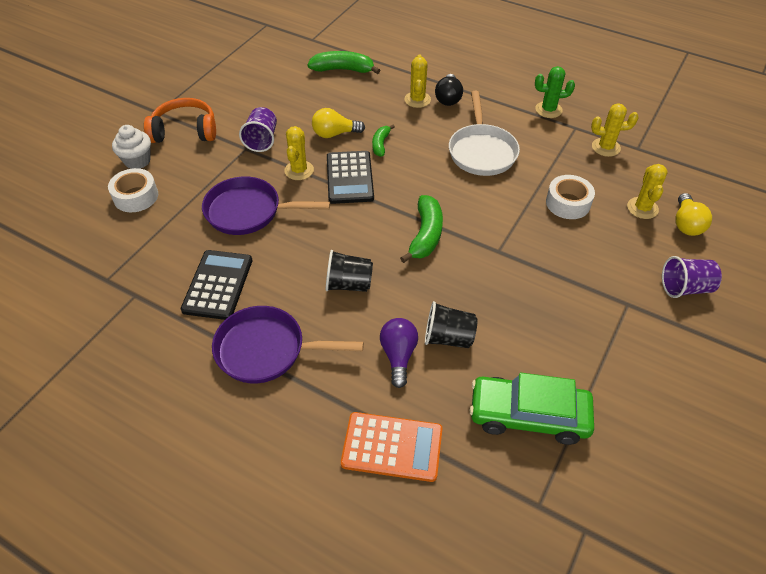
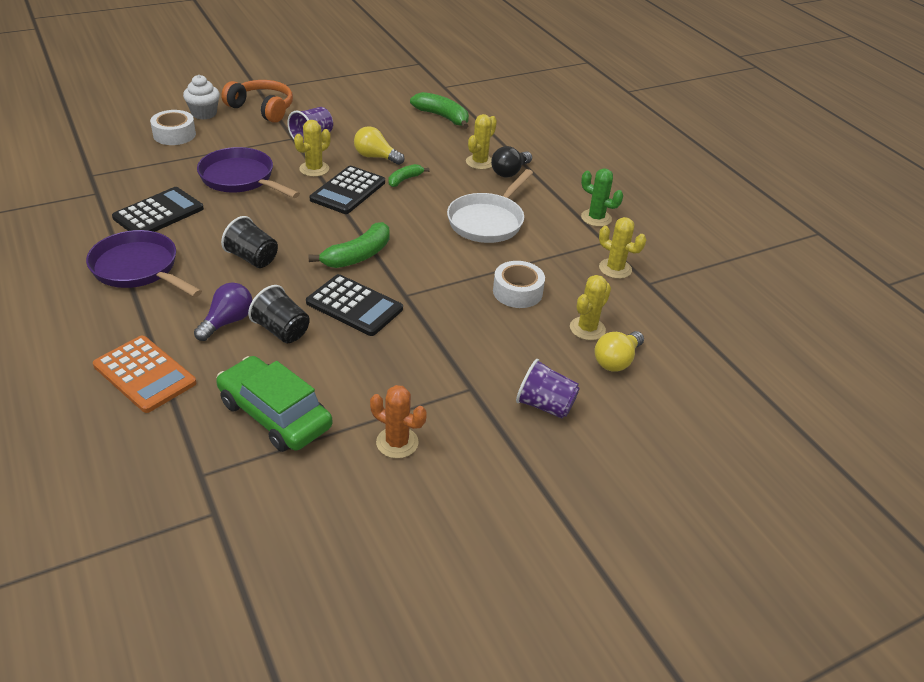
camera: 30 degrees right, 10 degrees down
(474, 282) = (354, 306): none -> black calculator
(633, 381) = (397, 443): none -> orange cactus

